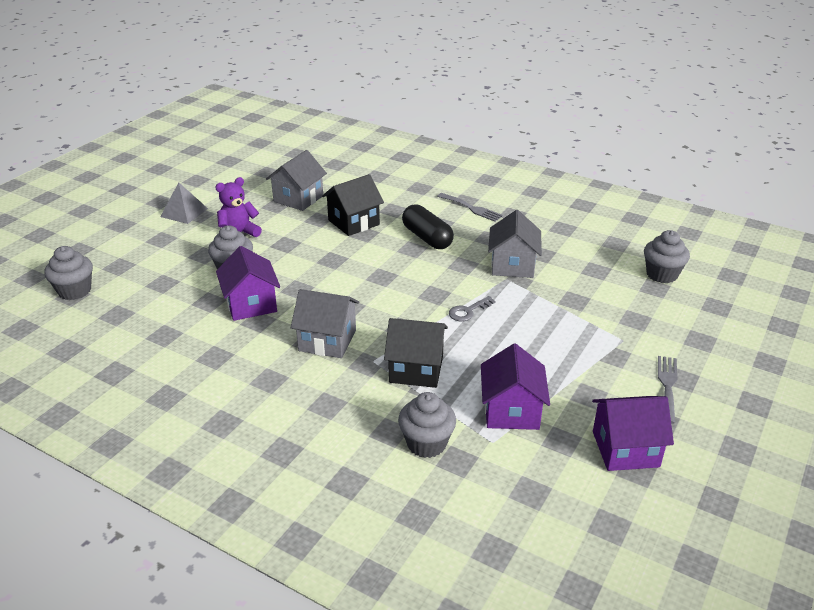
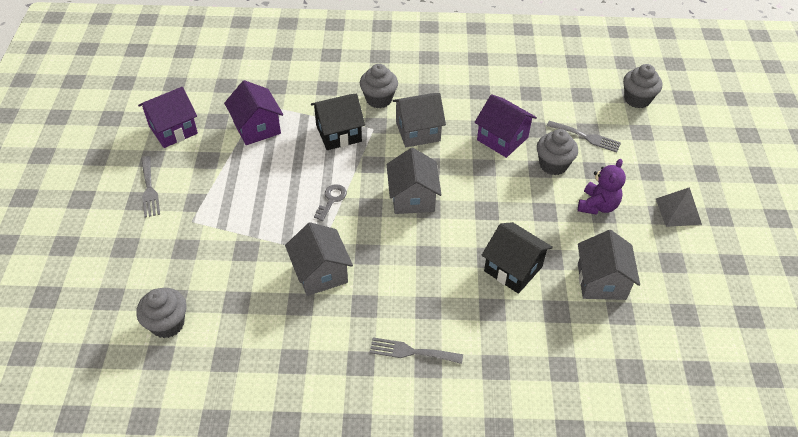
camera: 150 degrees right, 15 degrees up
(172, 278) = (586, 137): none -> grey fork
(353, 222) = (513, 269): black house -> black house turned 75 degrees counterclockwise
(388, 288) = (412, 198): none -> grey house
(426, 443) = (300, 89): grey cupcake -> grey cupcake (379, 99)
(427, 238) = (425, 277): black capsule -> none

